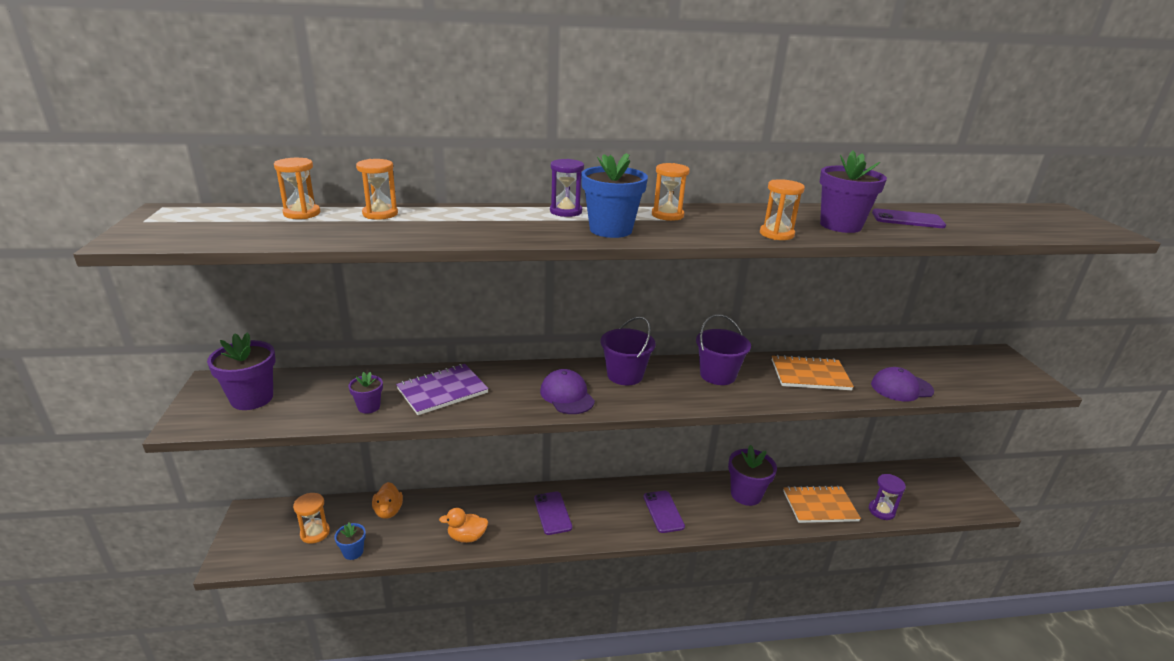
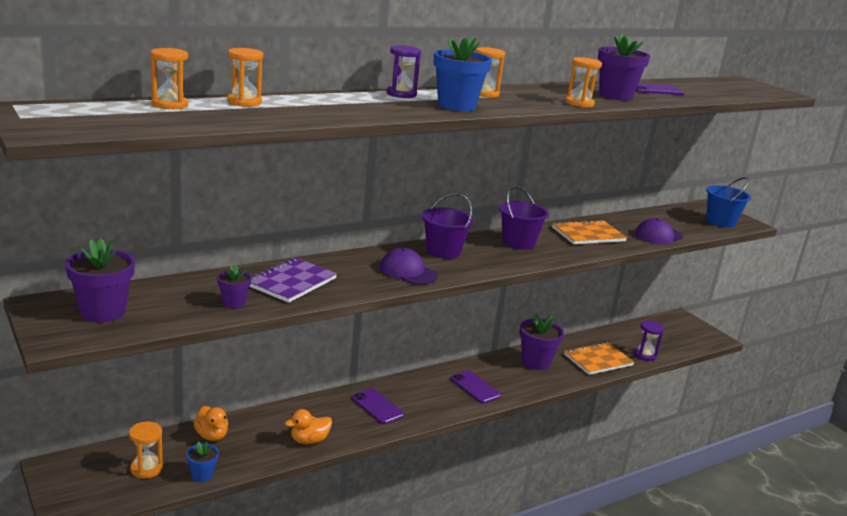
camera: 25 degrees left, 5 degrees down
(1002, 378) = (720, 222): none -> blue bucket

